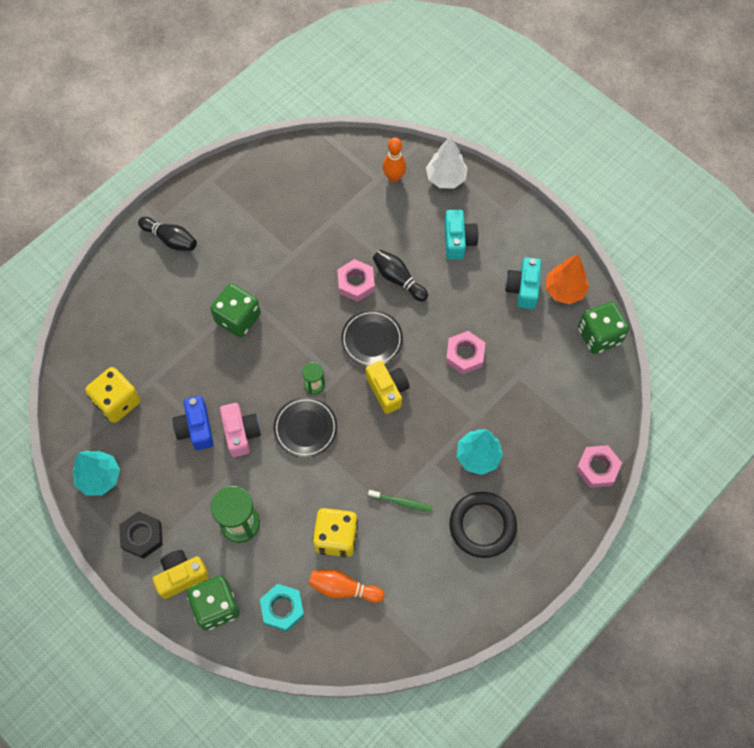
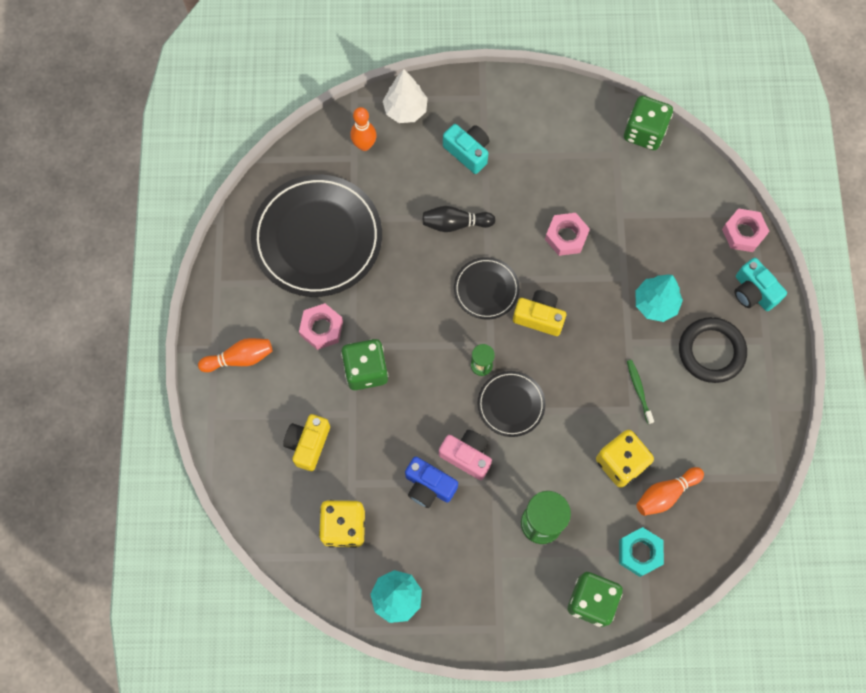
camera: 45 degrees left, 5 degrees up
(142, 536) = (480, 607): black nut -> none
(170, 239) = (240, 358): black bowling pin -> orange bowling pin
(181, 576) = (541, 605): yellow camera -> yellow camera (308, 444)
(299, 209) = (317, 238): none -> black plate
(356, 283) = (426, 257): pink nut -> pink nut (321, 328)
(402, 502) = (639, 390): green toothbrush -> green toothbrush turned 75 degrees counterclockwise
(523, 288) = (554, 146): turquoise camera -> turquoise camera (753, 292)
(564, 290) = (585, 120): orange tree -> none

